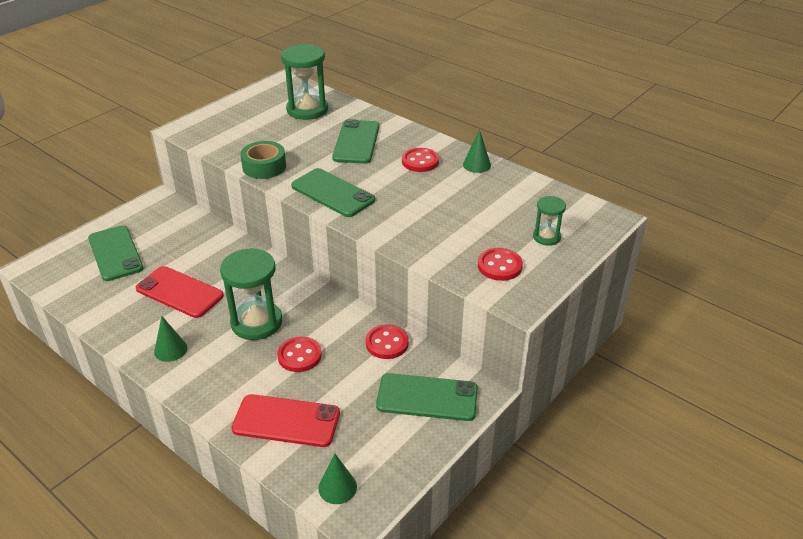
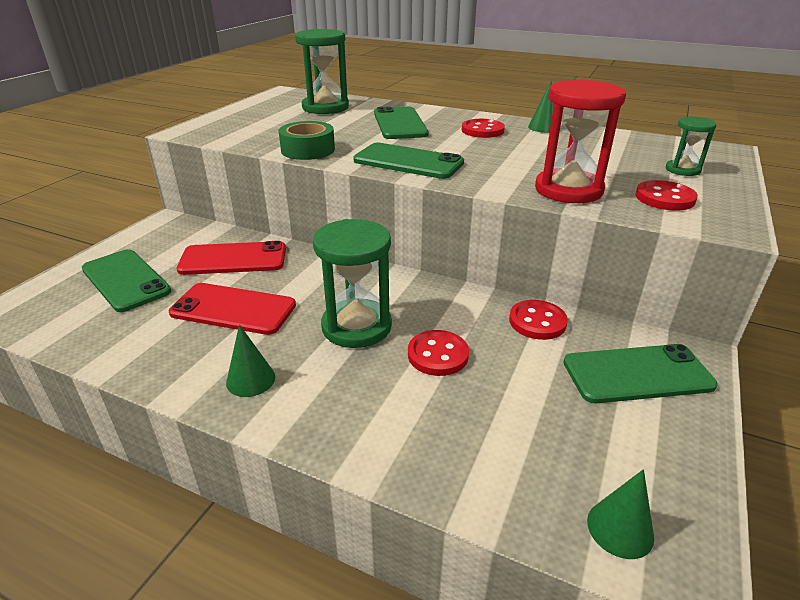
camera: 15 degrees left, 5 degrees down
(286, 421) = (475, 443): red phone -> red phone (233, 259)
(432, 245) = (568, 190): none -> red hourglass

